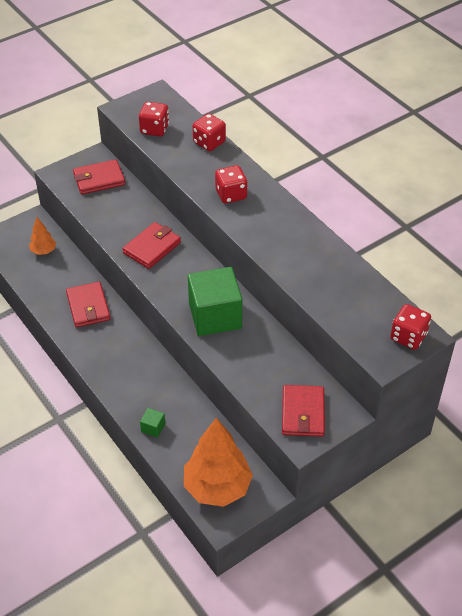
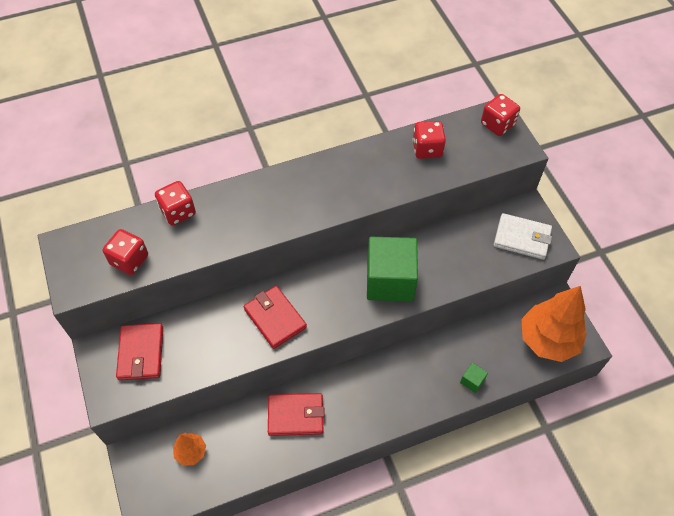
camera: 75 degrees left, 10 degrees up
(231, 194) = (270, 211): red dice -> red dice (427, 149)
(303, 413) = (522, 238): red wallet -> white wallet

